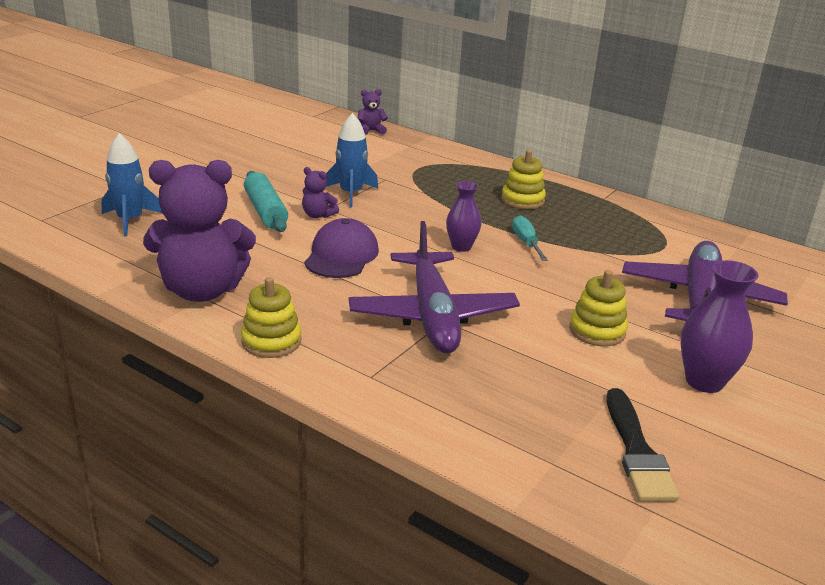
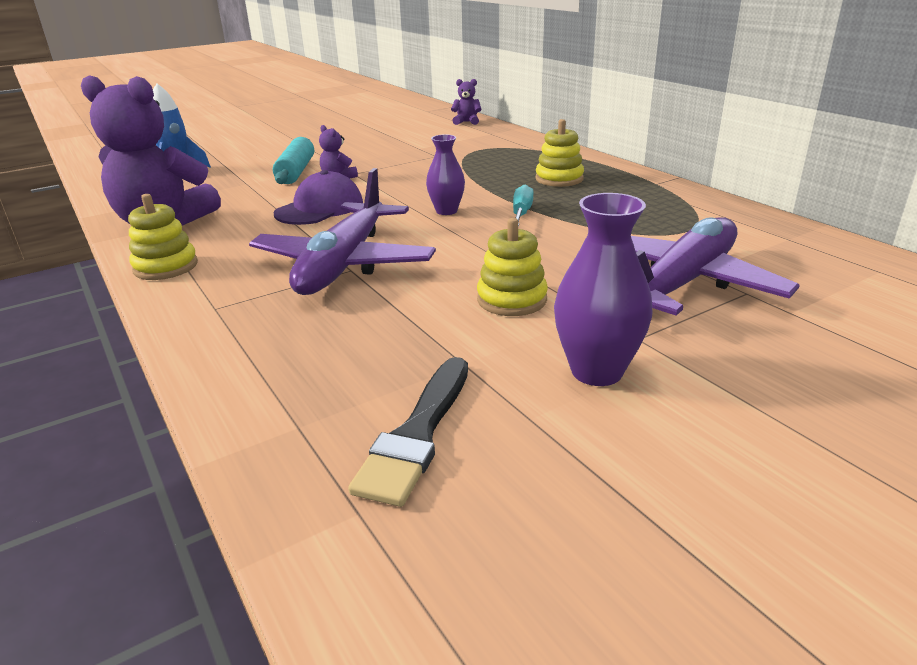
camera: 25 degrees right, 0 degrees up
(351, 194) = (389, 164): blue rocket -> none

